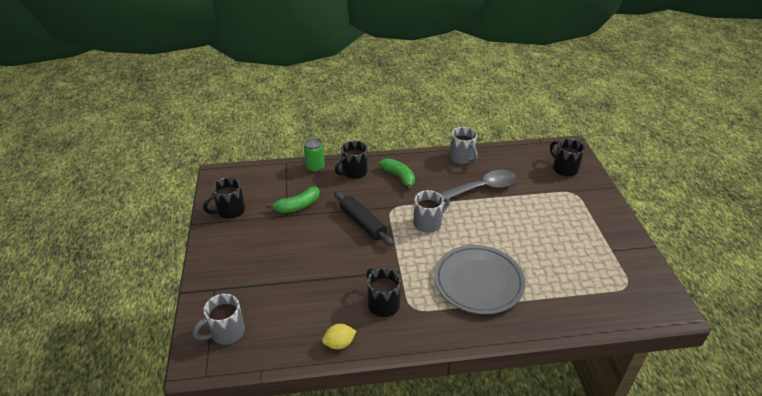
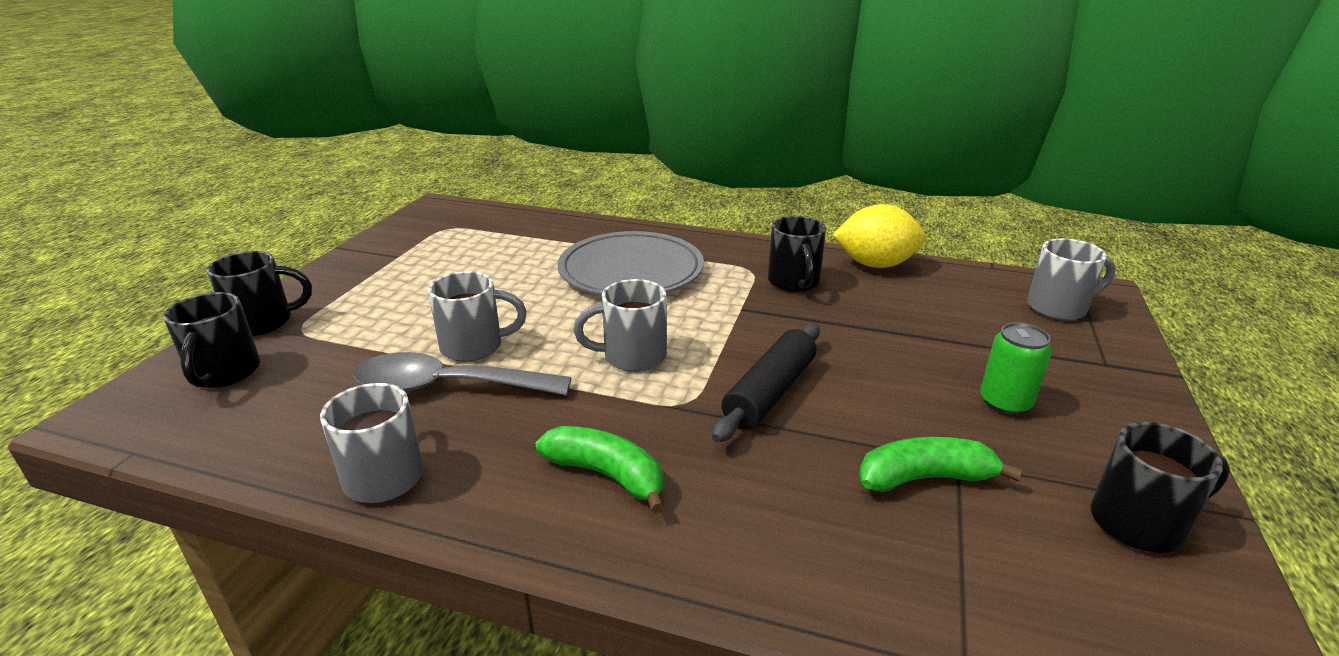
camera: 155 degrees left, 10 degrees down
(315, 167) = (850, 600): green can -> green can (1005, 402)
(339, 343) = (875, 264): yellow lemon -> yellow lemon, size x1.76
(353, 172) = (726, 534): black mug -> black mug (264, 322)
(362, 223) = (769, 393): black rolling pin -> black rolling pin turned 45 degrees clockwise
(399, 177) = (606, 475): green banana -> green banana turned 135 degrees clockwise
(495, 207) = (474, 346): none -> grey mug

